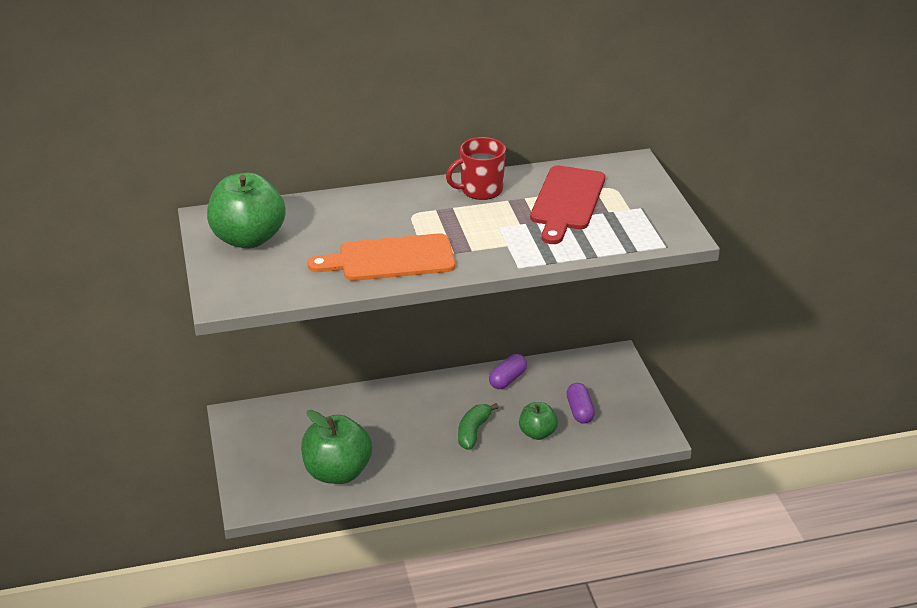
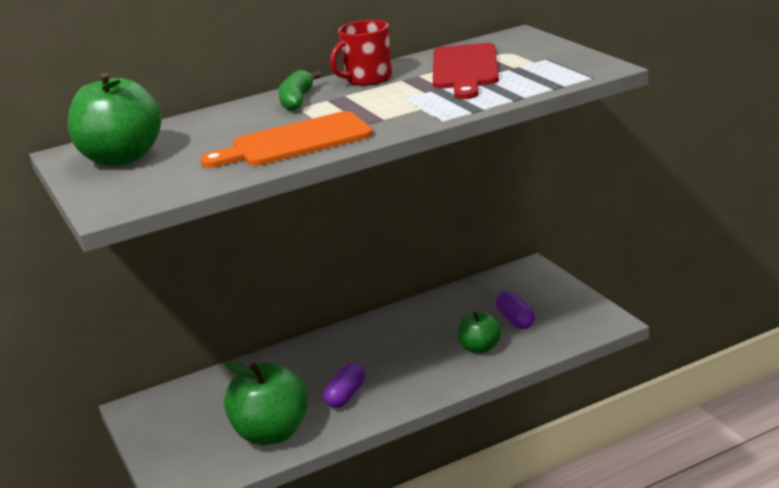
camera: 10 degrees left, 10 degrees down
(473, 431) = (410, 362): green banana -> green banana (297, 100)
(507, 379) = (426, 310): purple capsule -> purple capsule (346, 396)

